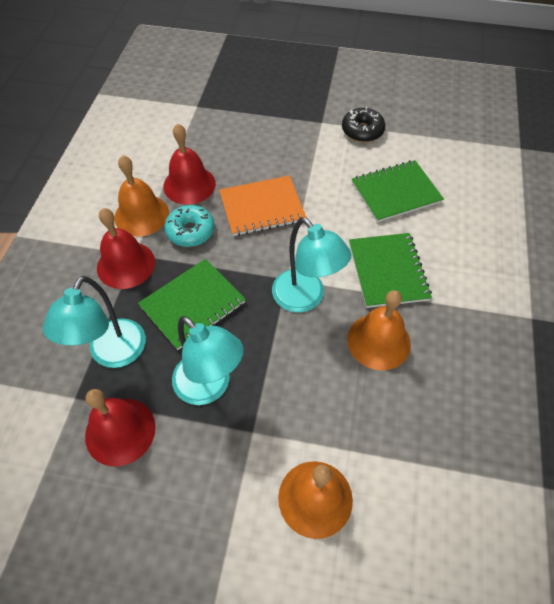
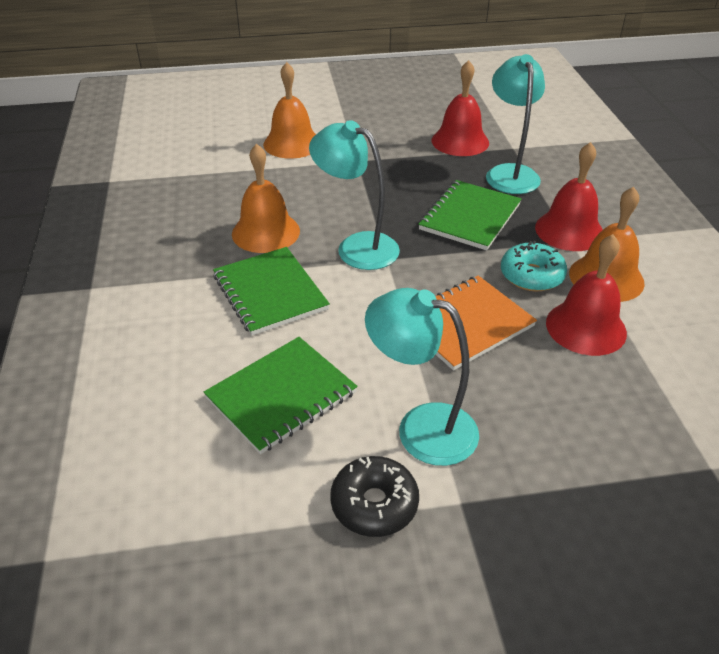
camera: 160 degrees right, 15 degrees down
(209, 387) = (409, 173): turquoise lamp -> turquoise lamp (421, 428)

